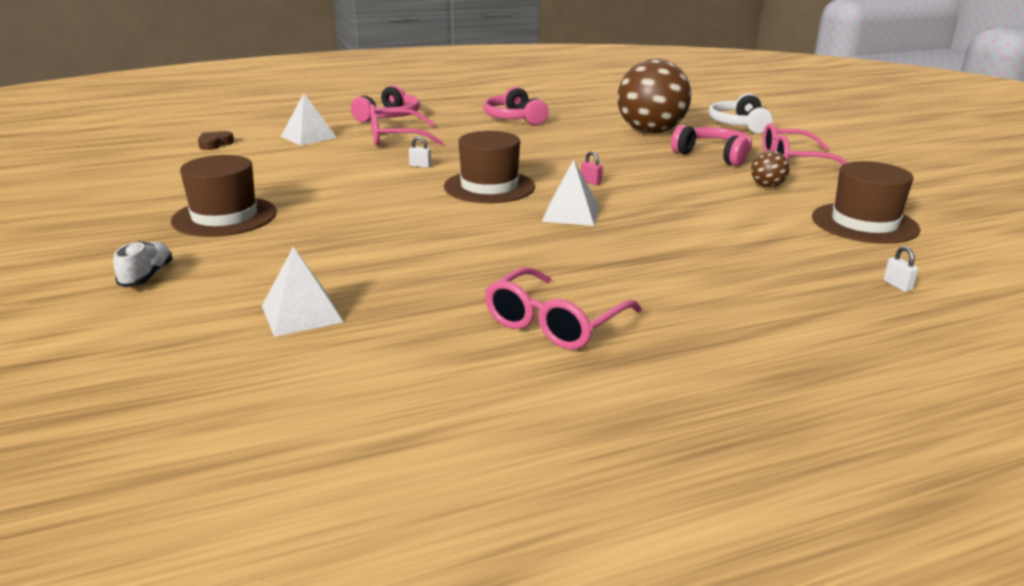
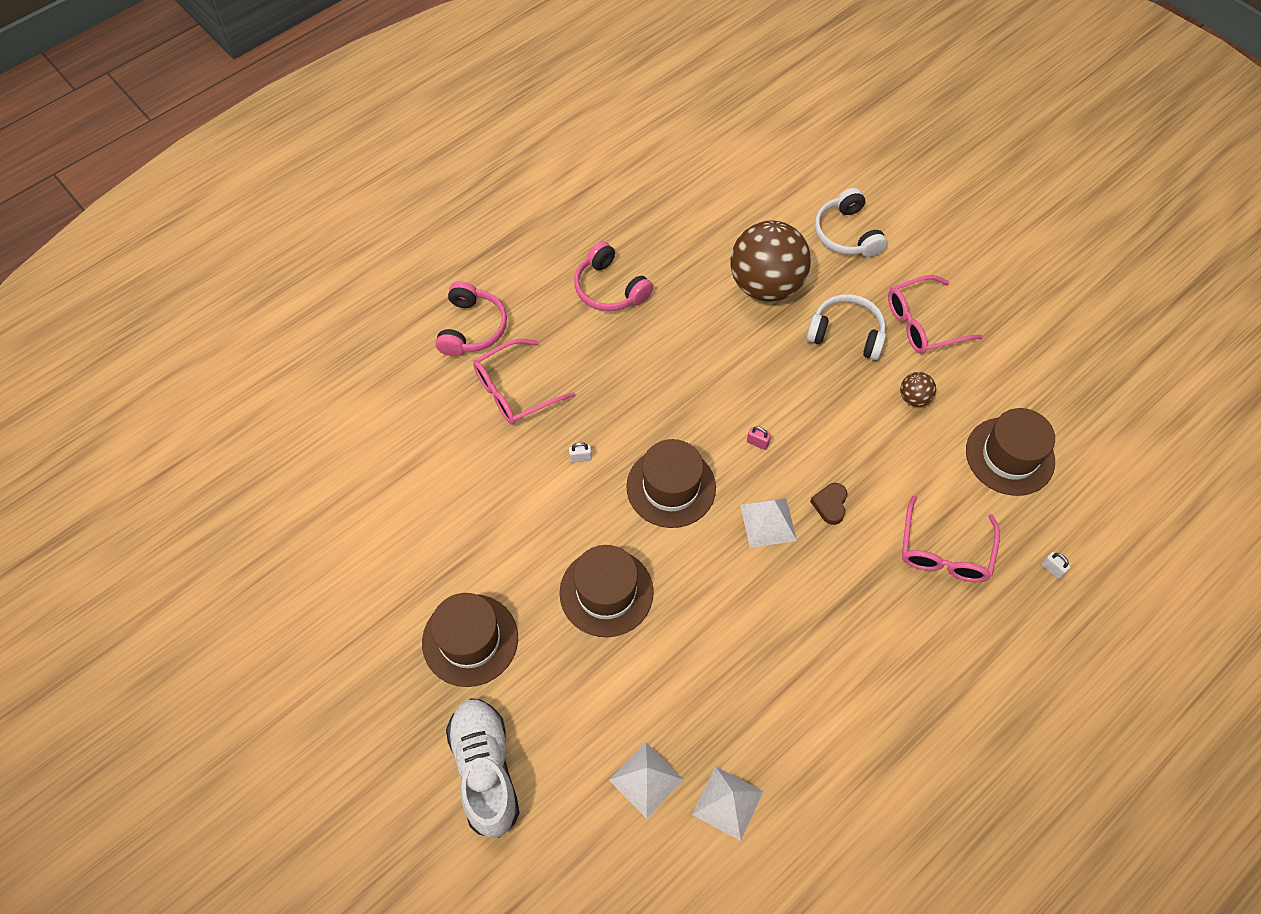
camera: 20 degrees left, 35 degrees up
(147, 276) = (485, 770): white shoe -> white shoe, size x2.02
(215, 144) = (334, 473): brown heart -> brown heart (830, 505)
(308, 137) = (420, 418): white pyramid -> white pyramid (727, 803)
(377, 218) = (606, 592): none -> brown hat
(553, 324) = (832, 723): pink glasses -> pink glasses (944, 552)
(713, 155) = (846, 334): pink headphones -> white headphones

